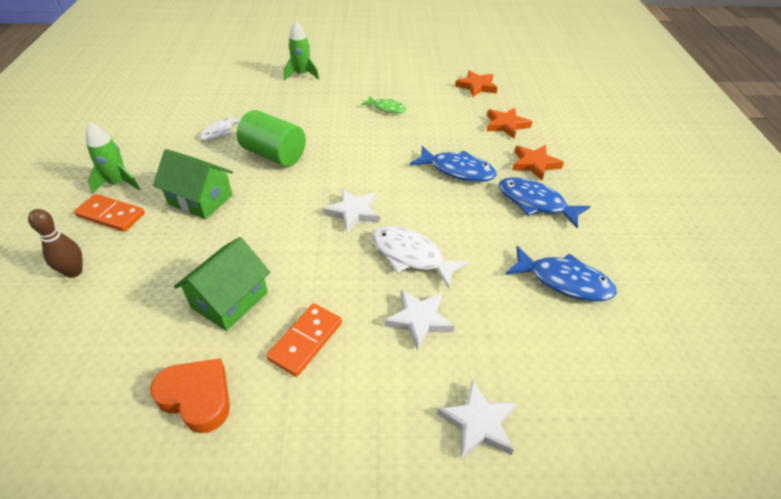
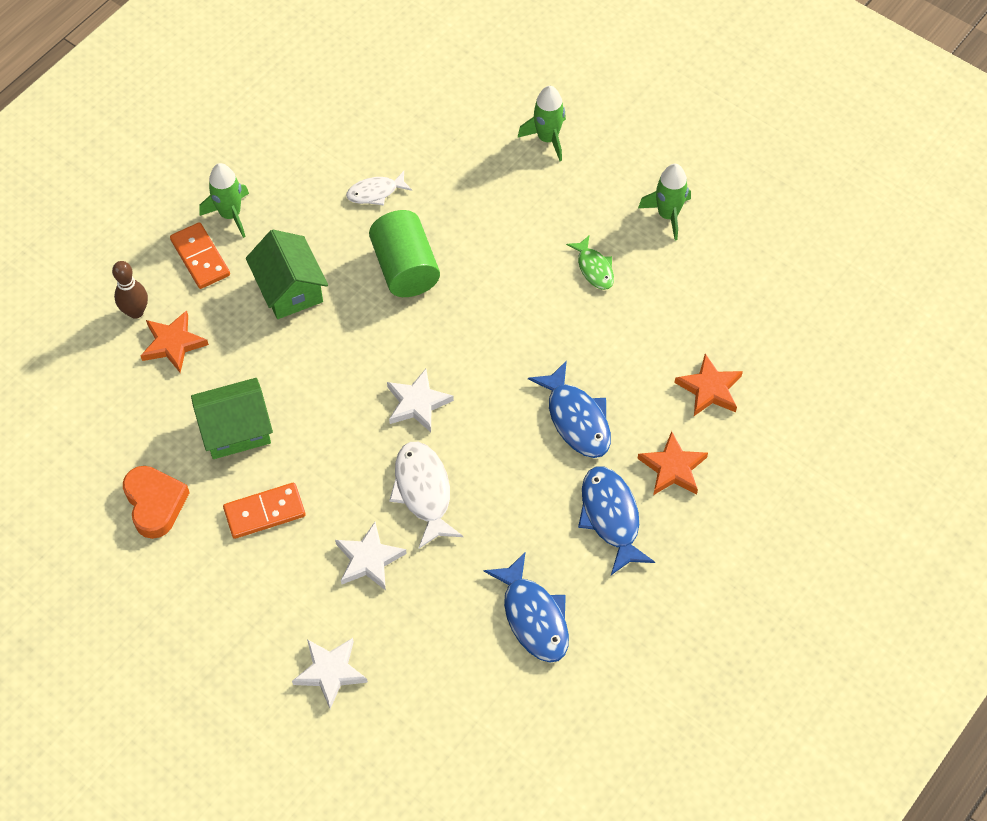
camera: 40 degrees right, 15 degrees up
(399, 76) = (668, 215): none -> green rocket
(476, 86) = (749, 298): orange star -> orange star (173, 344)

